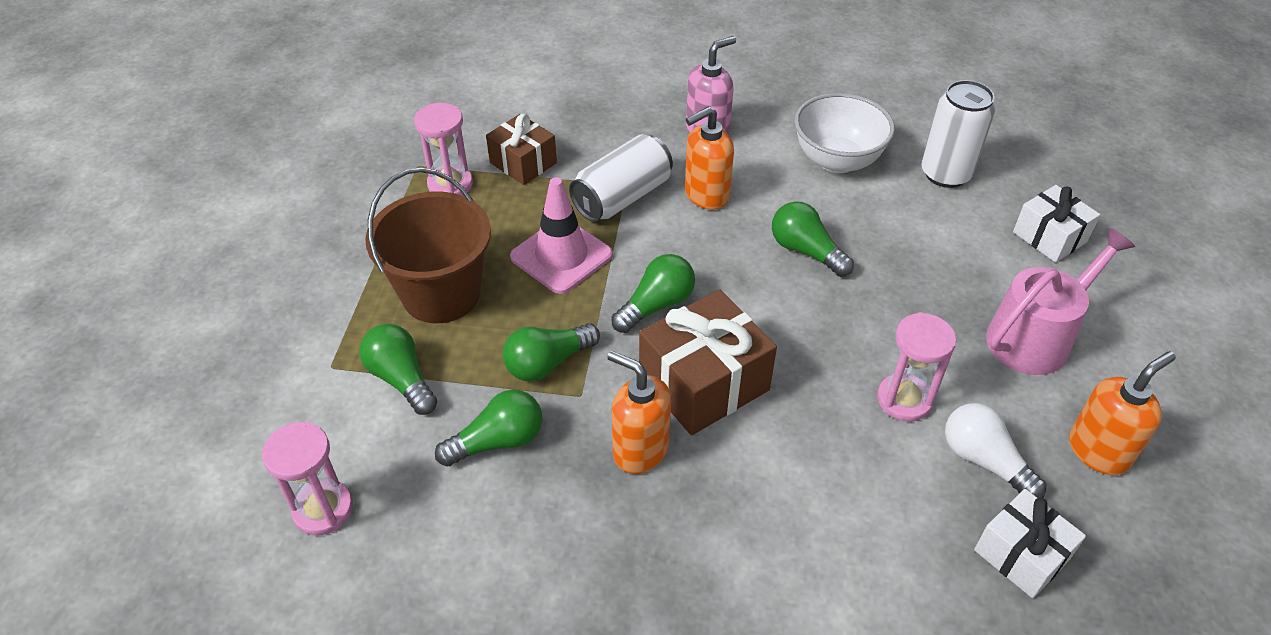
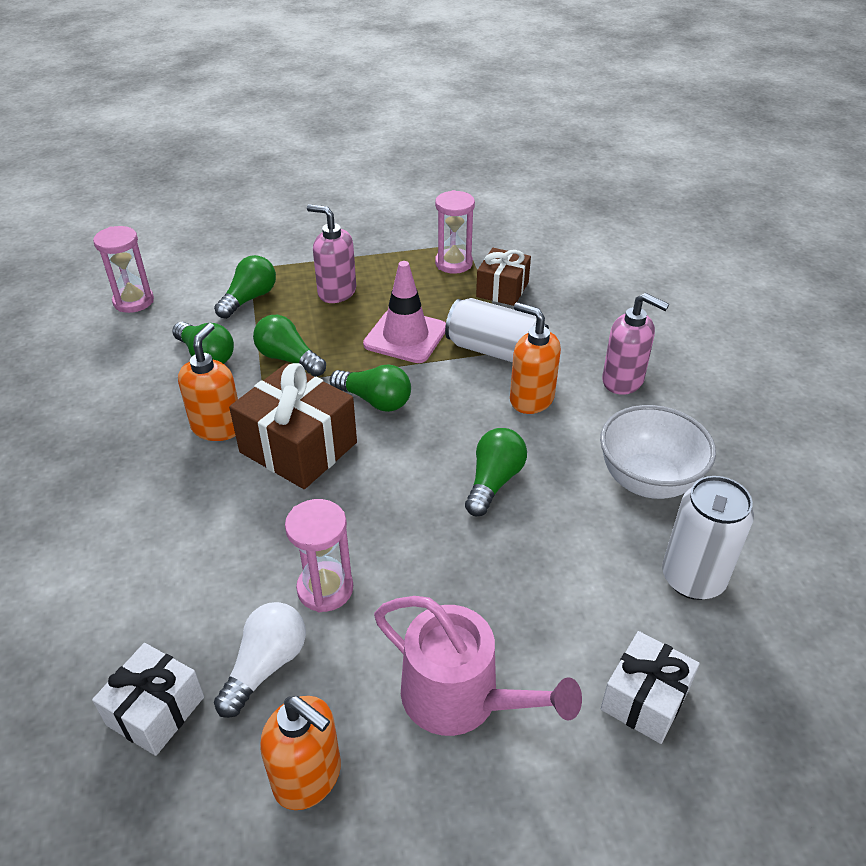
camera: 70 degrees right, 5 degrees down
(441, 294) = (336, 292): brown bucket -> pink soap dispenser

